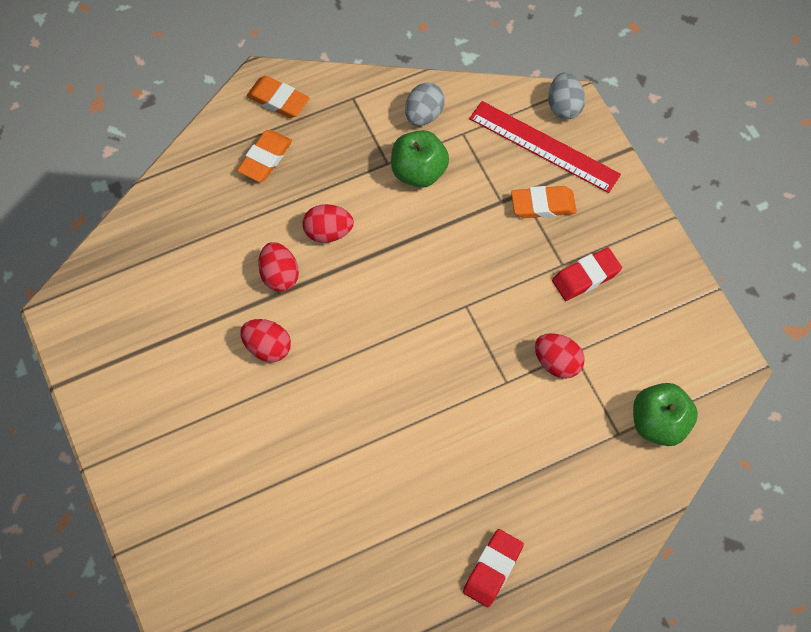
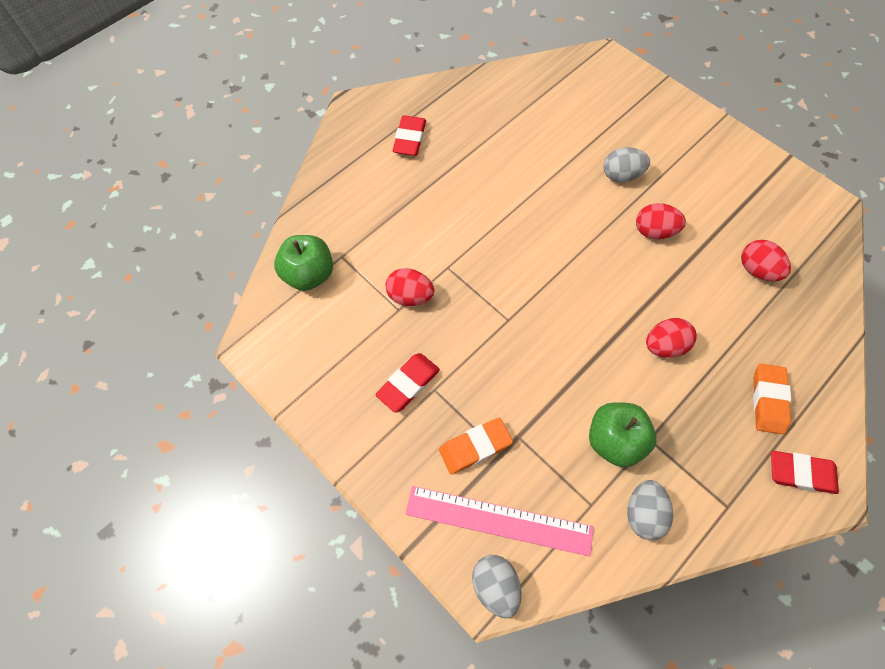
camera: 160 degrees right, 0 degrees up
(263, 427) = (621, 175): none -> grey egg
(278, 100) = (800, 473): orange eraser -> red eraser
(279, 275) = (682, 292): red egg -> red egg (757, 270)
(544, 146) = (499, 520): red ruler -> pink ruler

